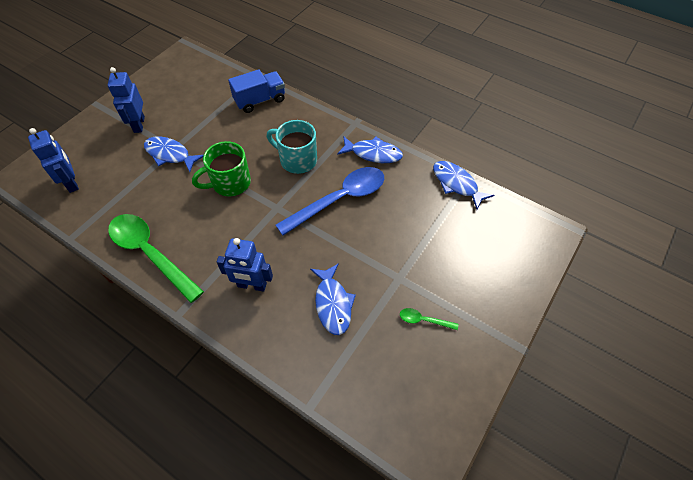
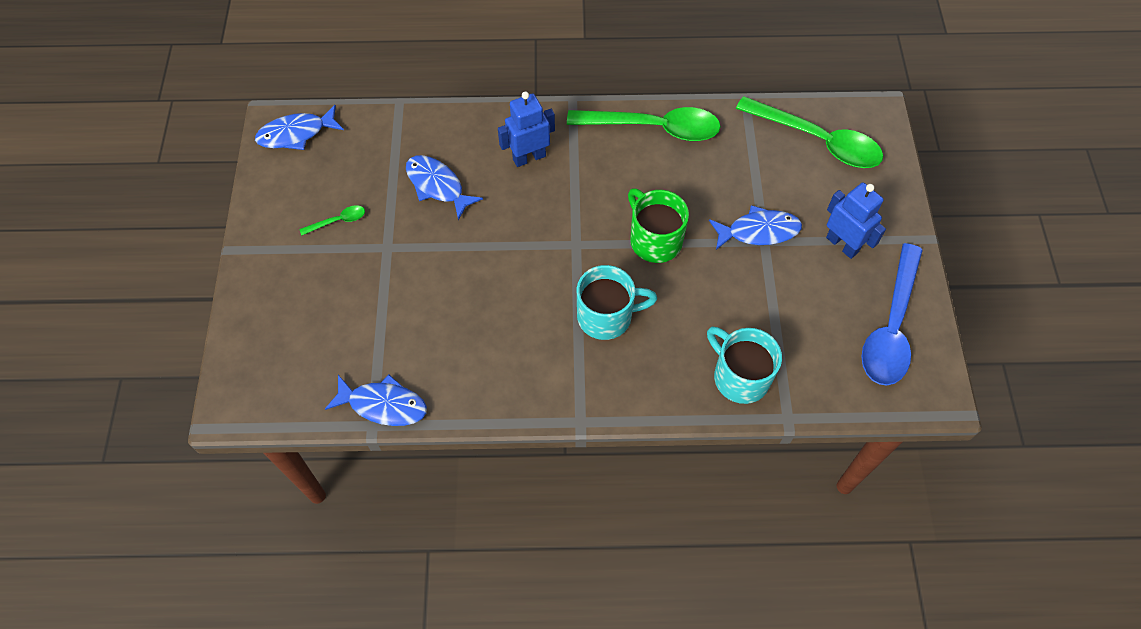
camera: 145 degrees right, 5 degrees up
(72, 183) = (817, 140): blue robot -> green spoon
(230, 183) = (654, 240): green mug -> green mug turned 60 degrees counterclockwise
(260, 100) = (739, 376): blue truck -> turquoise mug
(339, 199) = (513, 295): blue spoon -> blue spoon (891, 327)
(373, 153) = (519, 385): blue fish -> blue fish (296, 134)

